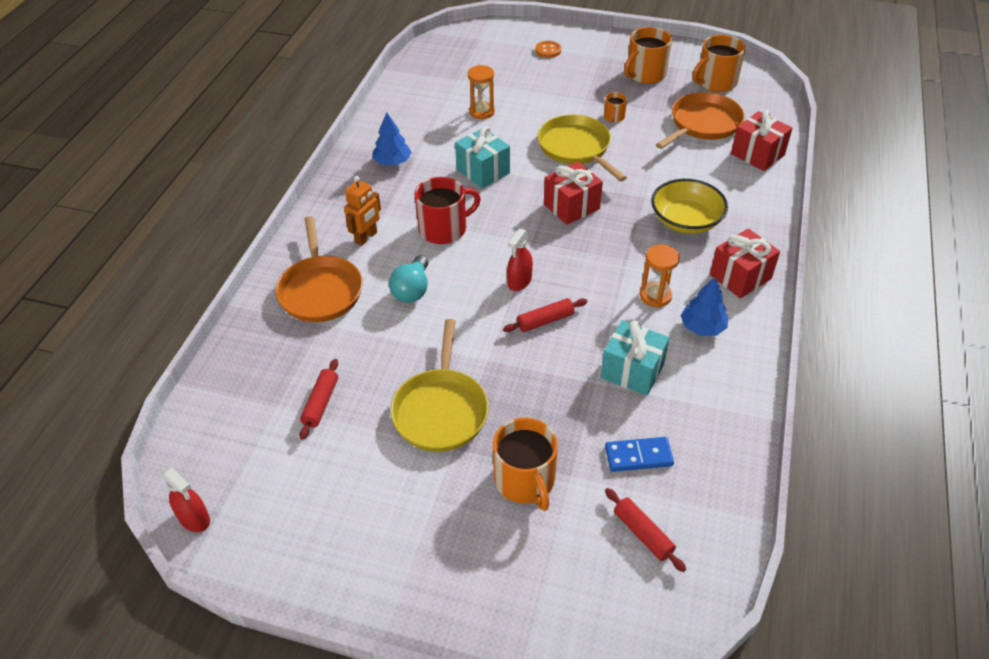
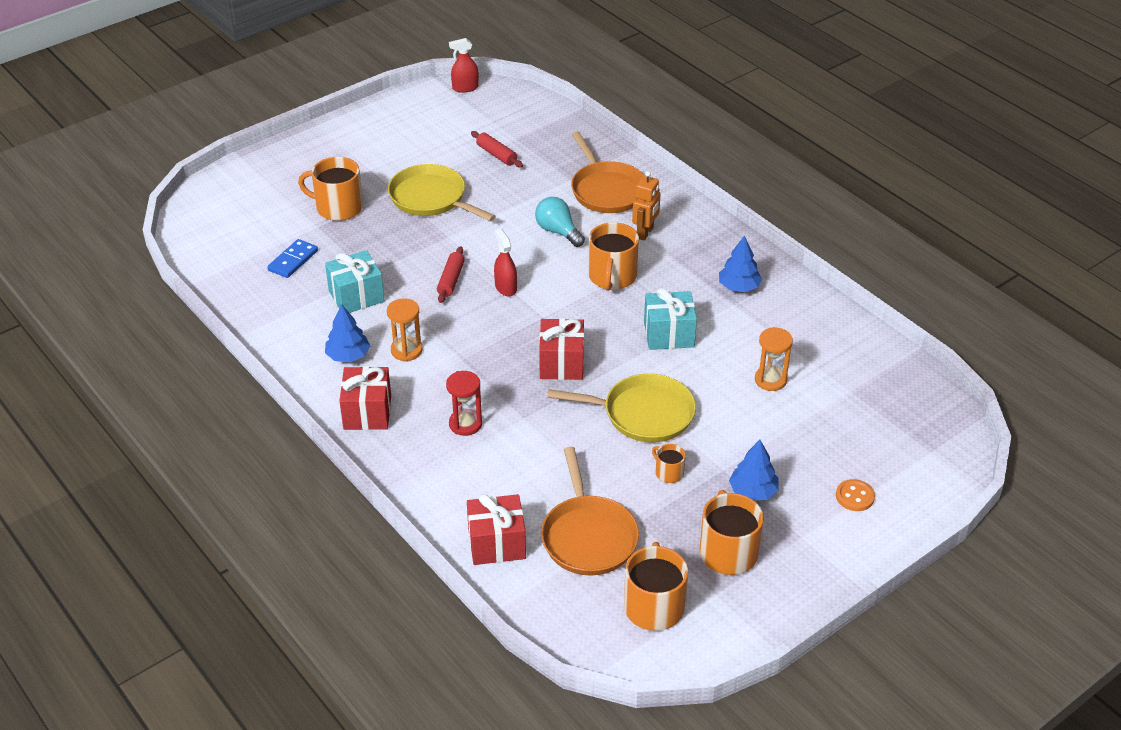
camera: 125 degrees right, 5 degrees down
(320, 290) = (607, 190): orange pan -> orange pan turned 135 degrees counterclockwise
(366, 237) = (645, 233): orange robot -> orange robot turned 135 degrees counterclockwise
(444, 229) = (612, 277): red mug -> orange mug
(588, 83) = (753, 491): none -> blue tree
(642, 533) = (246, 233): red rolling pin -> none
(686, 220) = (465, 424): yellow bowl -> red hourglass

